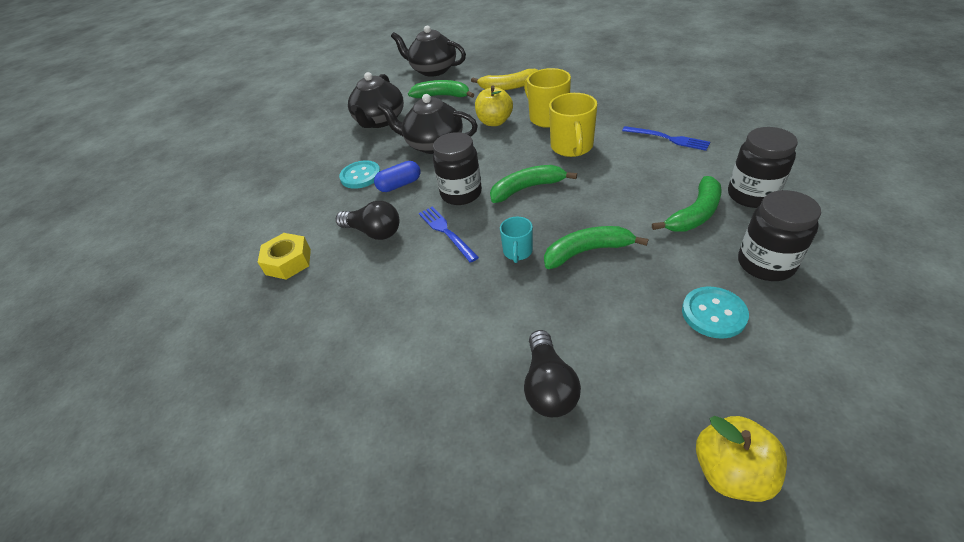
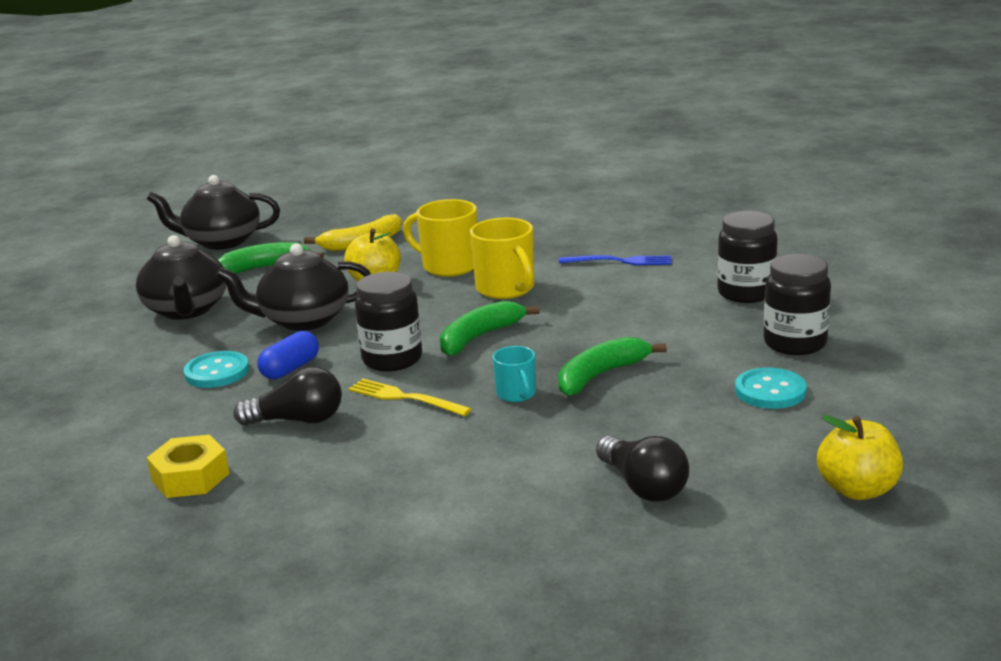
camera: 30 degrees left, 20 degrees down
(445, 231) = (403, 398): blue fork -> yellow fork
(694, 214) = (697, 320): green banana -> none

